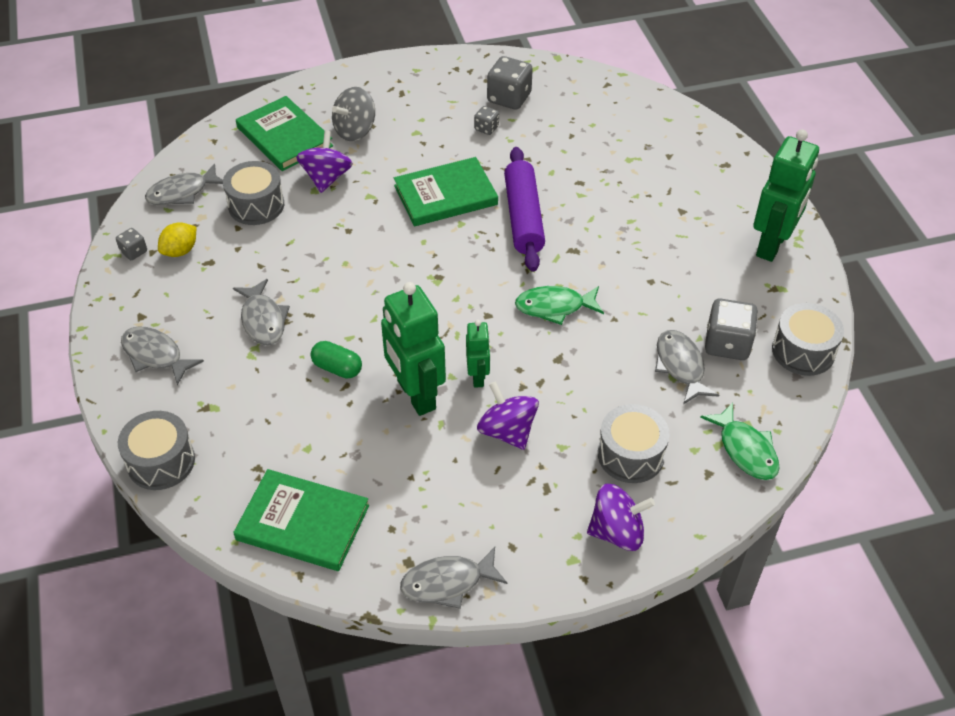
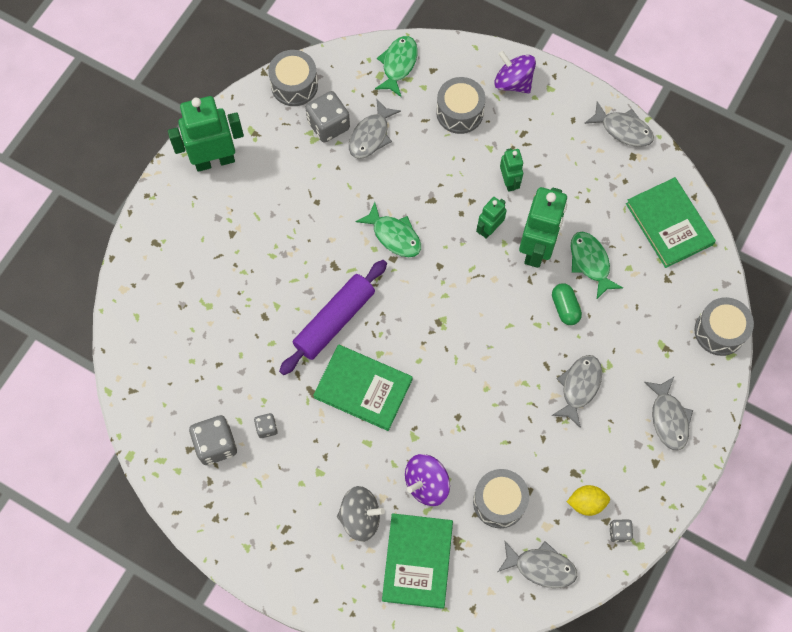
camera: 135 degrees left, 20 degrees up
(350, 423) = (590, 262): none -> green fish
(507, 431) = (509, 181): purple spinning top -> green robot

